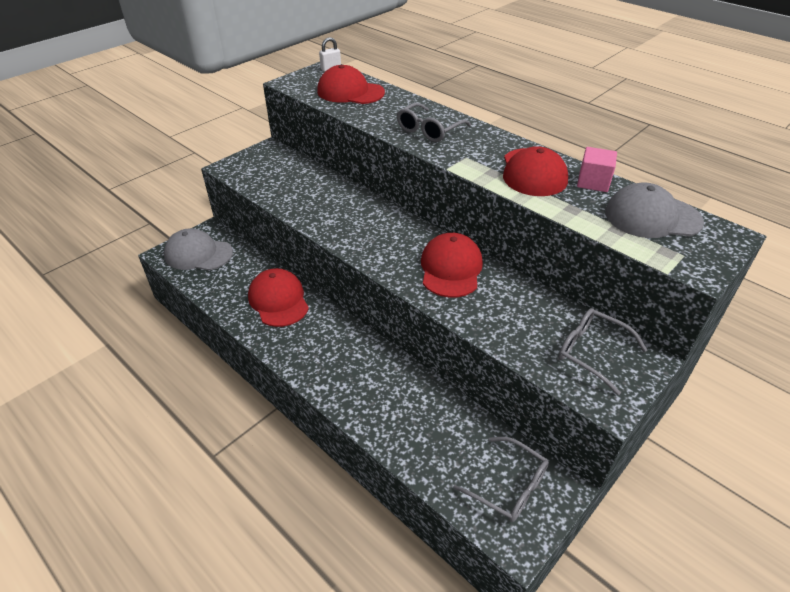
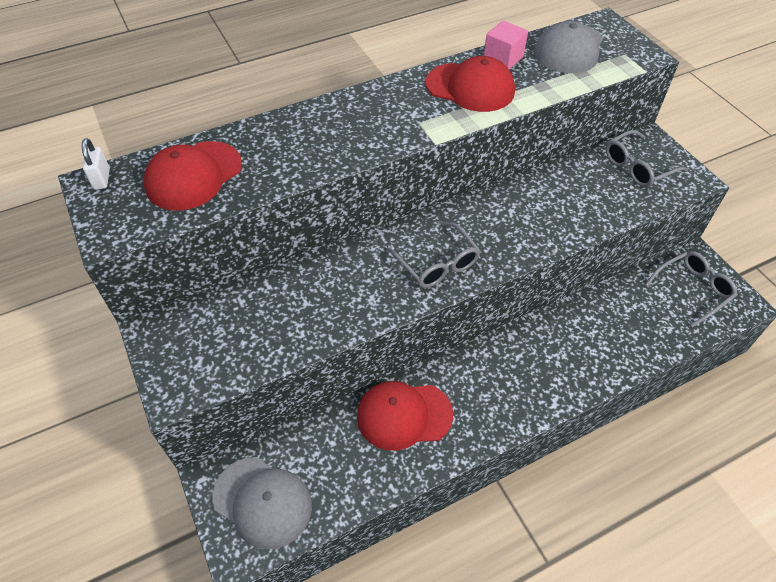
camera: 70 degrees left, 10 degrees up
(198, 254) = (262, 502): grey cap -> grey cap turned 90 degrees counterclockwise
(429, 130) = (344, 133): grey glasses -> grey glasses (437, 264)
(451, 268) = (501, 218): red cap -> none

